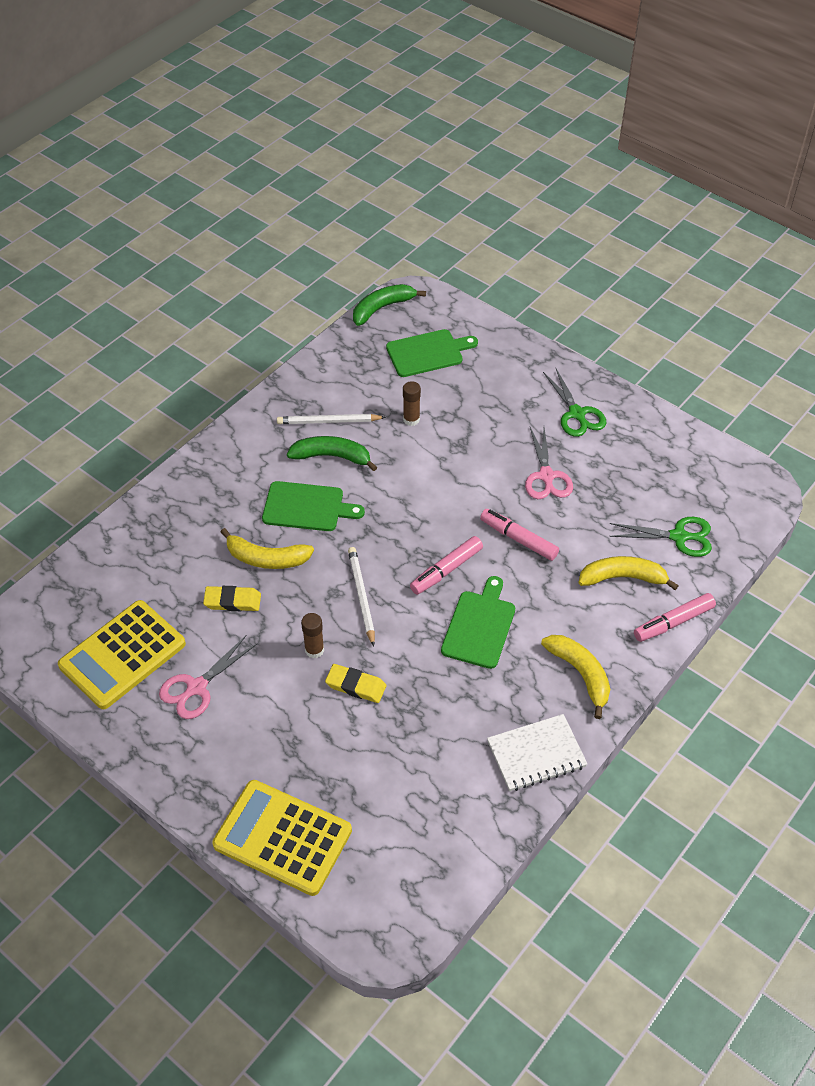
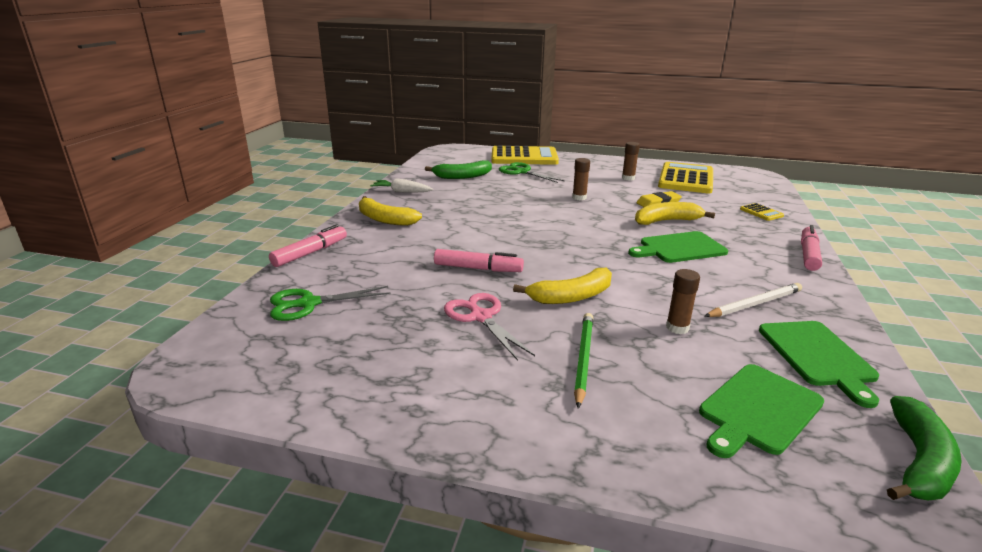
camera: 155 degrees right, 25 degrees down
(143, 539) = (761, 212): none -> yellow calculator
(197, 687) = (628, 178): pink scissors -> brown glue stick
(332, 456) = (709, 280): green banana -> green banana (462, 176)
(356, 686) = (537, 192): yellow eraser -> none
(362, 596) = (576, 219): white pencil -> none
(446, 570) = (526, 241): pink marker -> pink marker (808, 254)
(479, 626) = (475, 224): green cutting board -> green cutting board (817, 356)
(498, 415) = (583, 359): none -> green pencil
(536, 754) = (402, 192): white notebook -> white carrot
(576, 414) = (481, 391): green scissors -> green scissors (522, 172)
(623, 578) = (364, 267): yellow banana -> yellow banana (571, 296)

